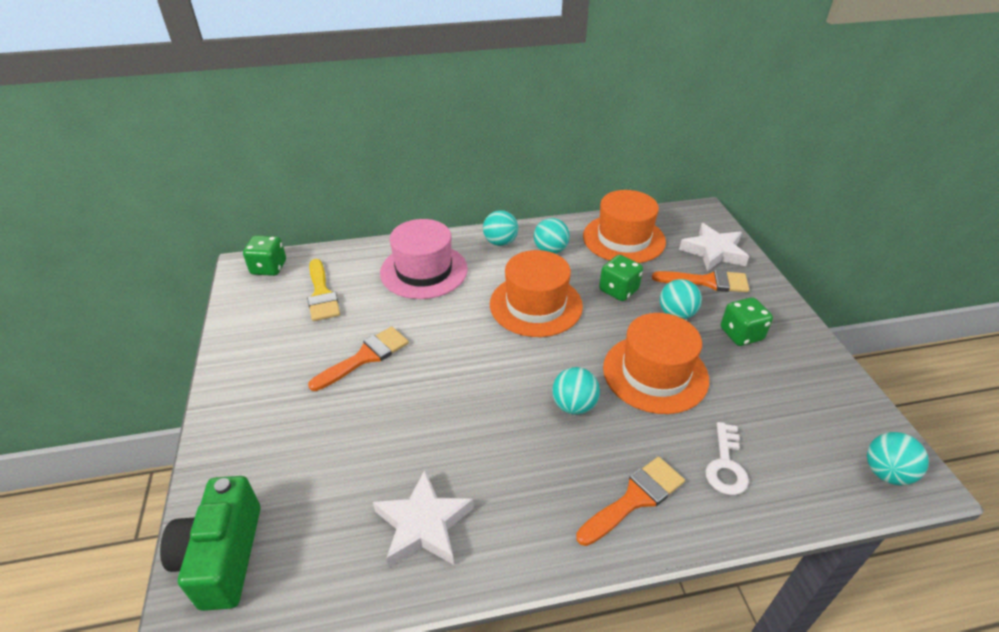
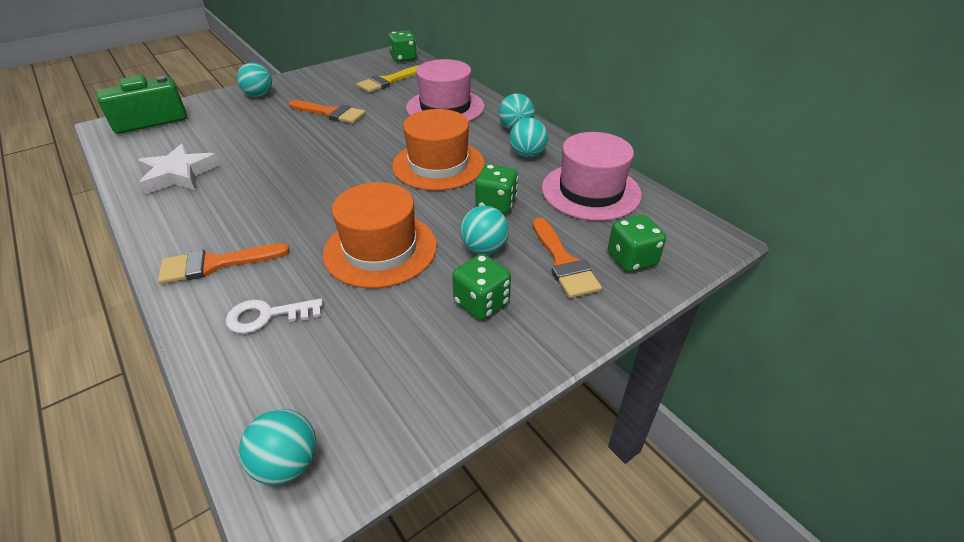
camera: 65 degrees right, 0 degrees up
(574, 405) = (316, 211): turquoise ball -> turquoise ball (259, 95)
(623, 239) = (590, 191): orange hat -> pink hat
(635, 498) = (215, 264): orange brush -> orange brush turned 135 degrees clockwise
(713, 252) = (631, 259): white star -> green dice

